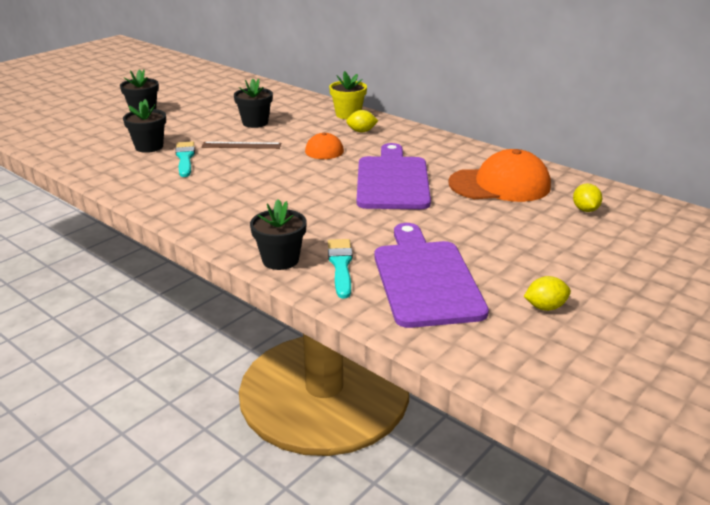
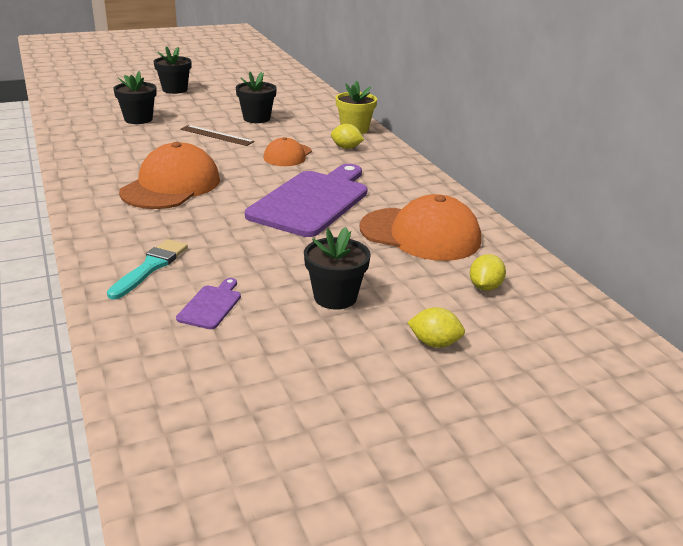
camera: 25 degrees right, 0 degrees up
(185, 158) = (153, 135): turquoise brush -> none
(264, 197) = (171, 186): none -> orange cap
(280, 260) = (106, 245): black flower pot -> black flower pot (335, 297)
(425, 278) = (211, 305): purple cutting board -> purple cutting board, size x0.42
(545, 307) = (293, 377): yellow lemon -> yellow lemon (434, 343)

